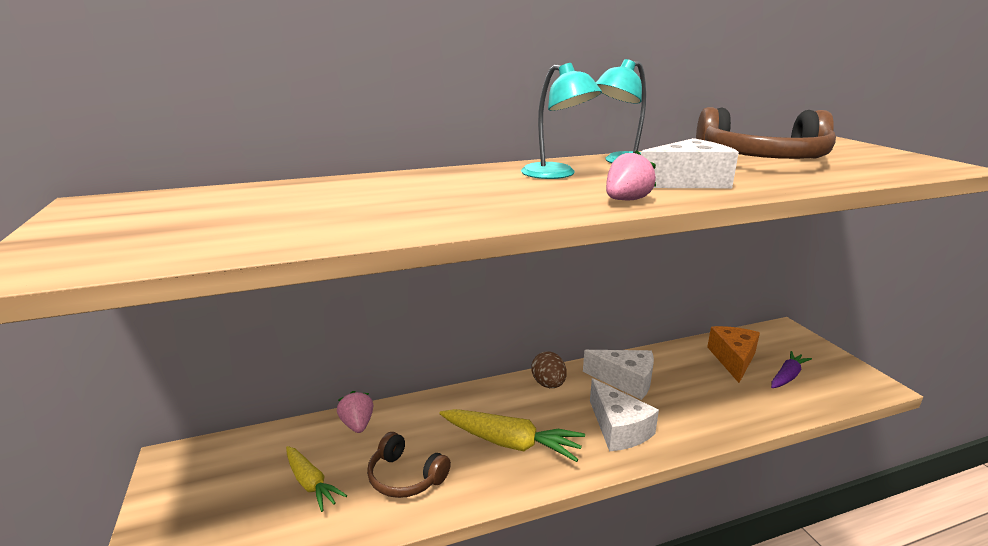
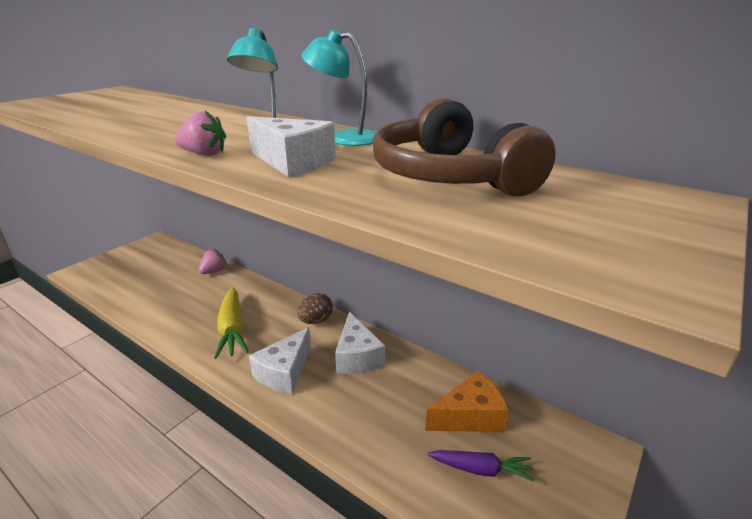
camera: 55 degrees right, 5 degrees up
(311, 483) = (156, 280): yellow carrot -> none
(405, 477) = (176, 305): brown headphones -> none

